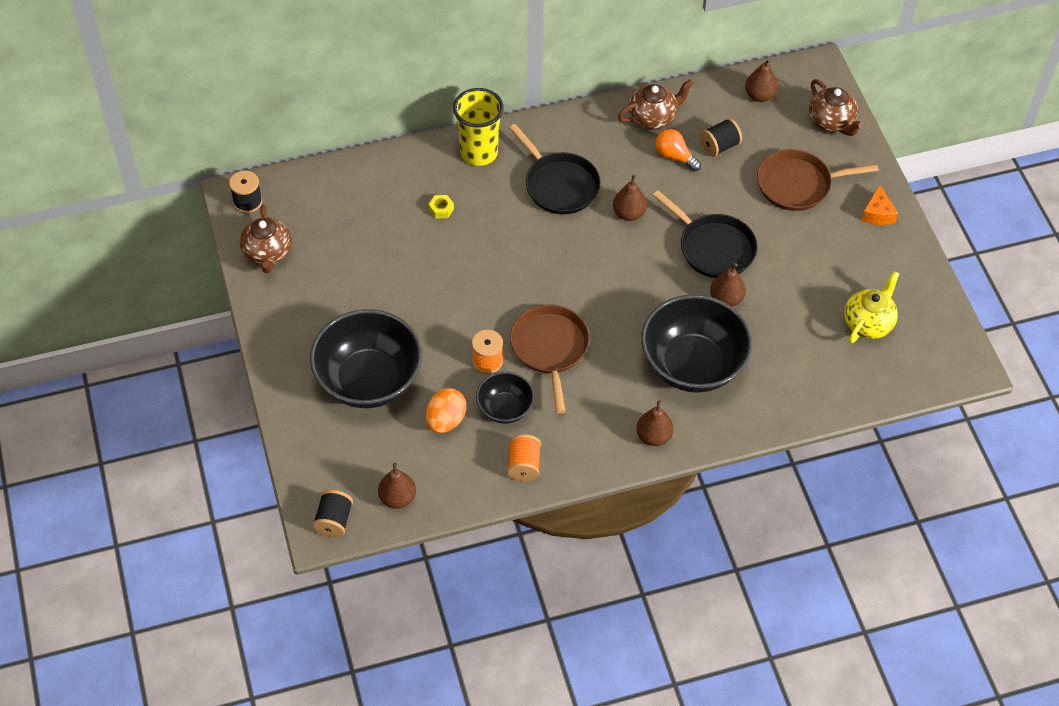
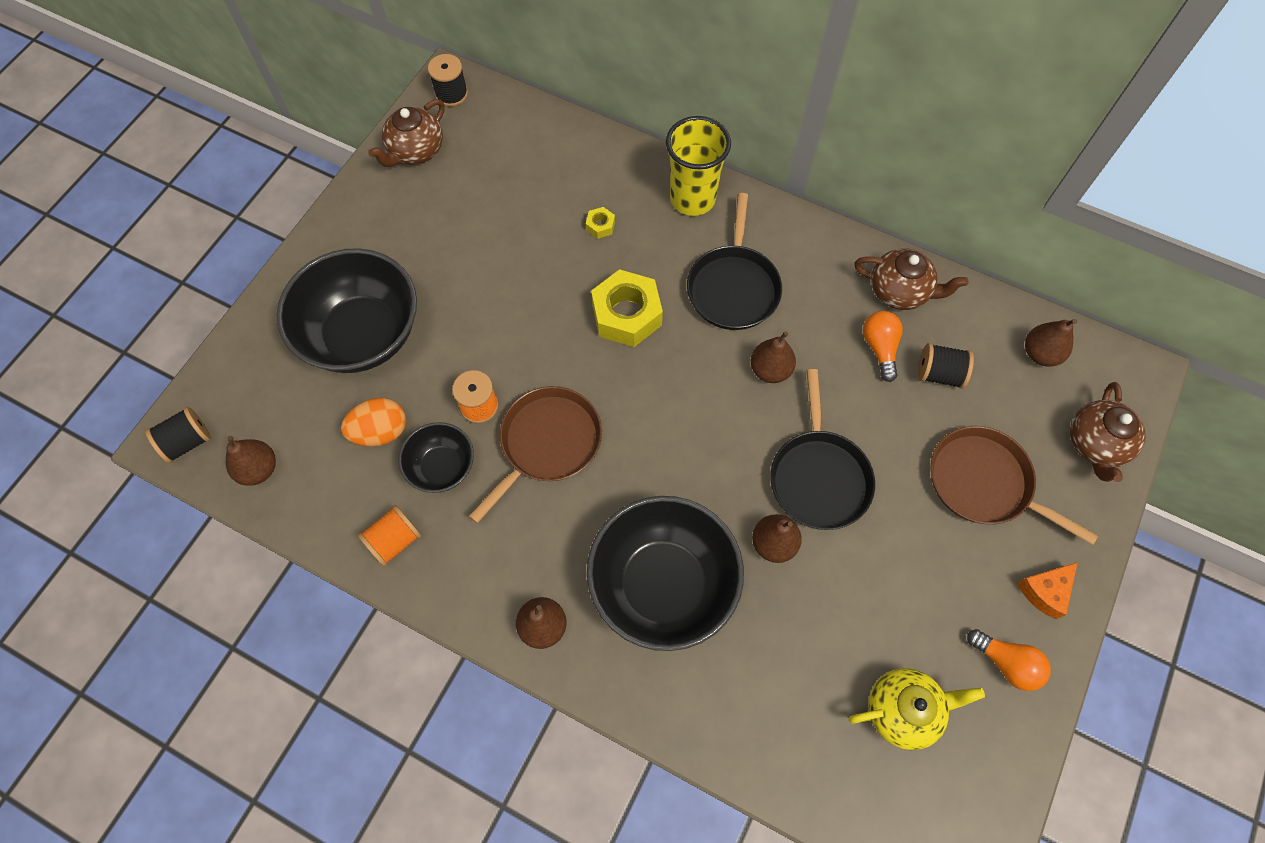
camera: 45 degrees right, 10 degrees up
(515, 246) = (626, 315): none -> yellow nut
(892, 261) = (1006, 663): none -> orange light bulb

